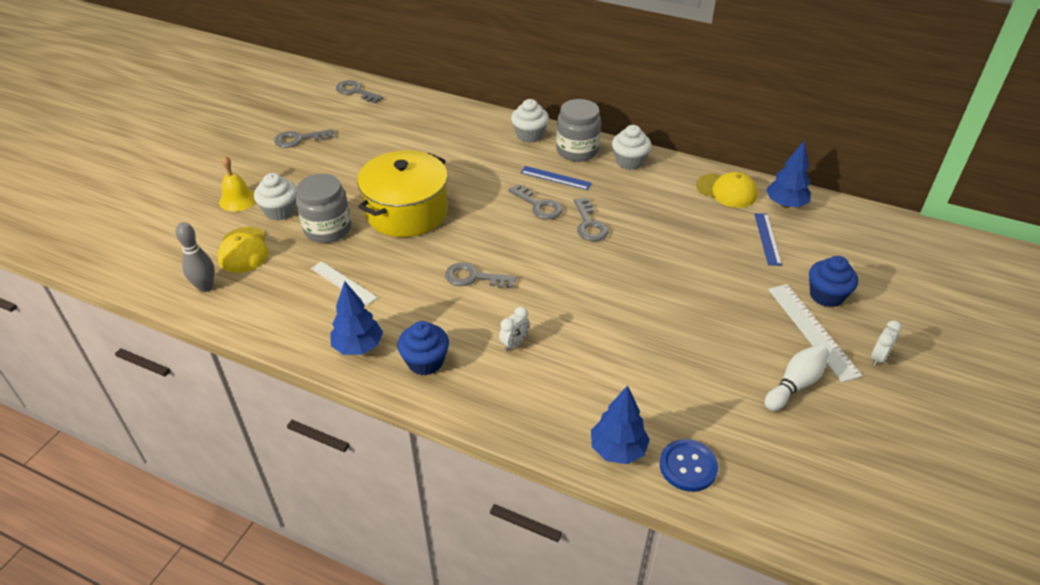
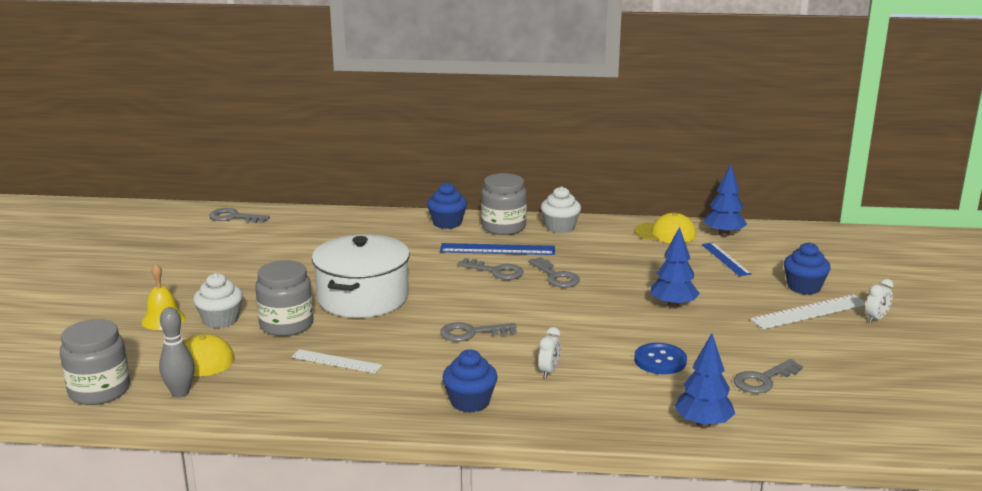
camera: 20 degrees left, 20 degrees down
(149, 268) = (99, 391): none -> grey jar
(299, 139) = (198, 262): grey key -> grey key (763, 380)
(358, 346) = (391, 405): blue tree -> blue tree (673, 305)
(406, 211) = (363, 297): yellow pot -> white pot
(529, 135) = (447, 223): white cupcake -> blue cupcake
(555, 178) = (497, 249): blue ruler -> blue ruler, size x1.50
(688, 466) = (773, 421): blue button -> blue button (660, 360)
(795, 384) = (822, 349): white bowling pin -> none
(812, 331) = (809, 312): white ruler -> white ruler turned 75 degrees counterclockwise
(878, 357) = (876, 318): white clock -> white clock turned 150 degrees counterclockwise

